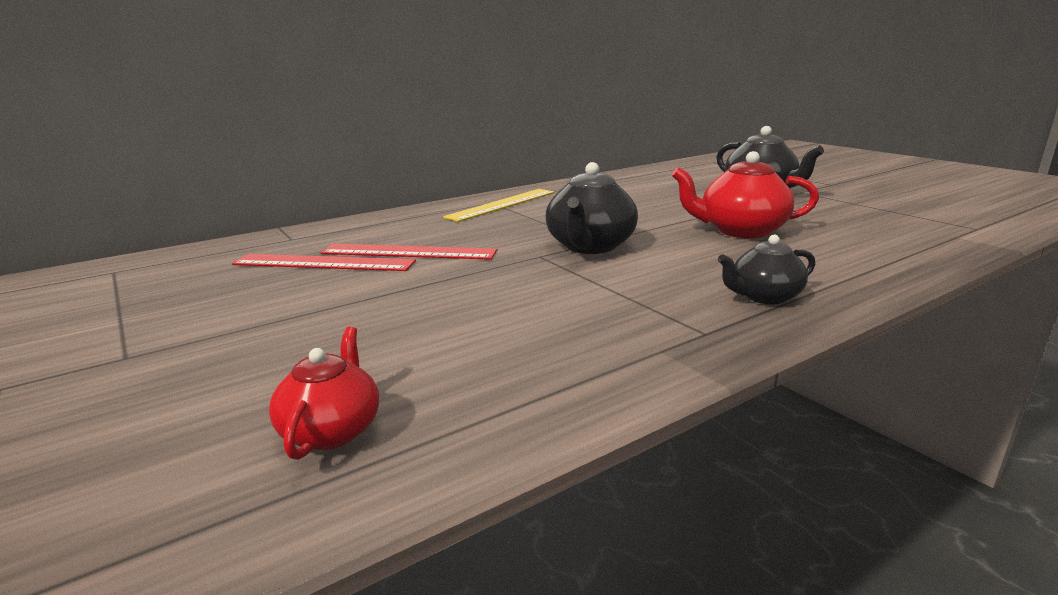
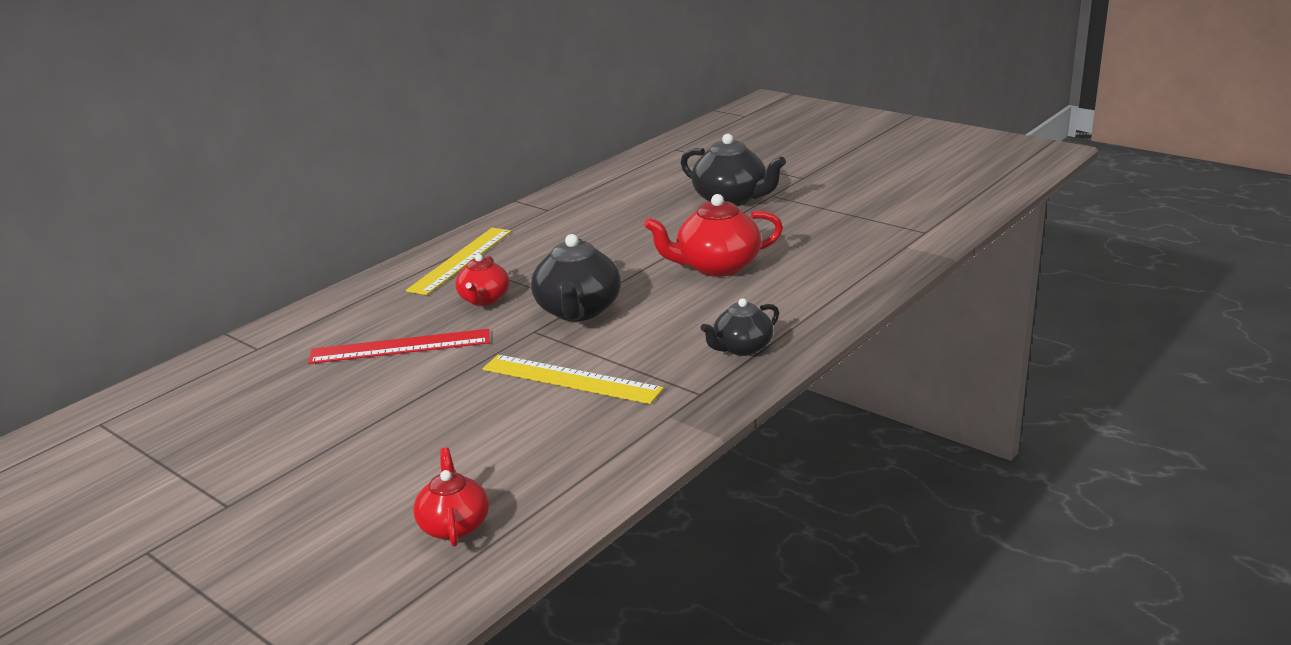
camera: 15 degrees left, 5 degrees up
(324, 263) = (321, 375): red ruler -> none
(506, 229) = (484, 299): none -> red teapot
(558, 298) = (571, 379): none -> yellow ruler

